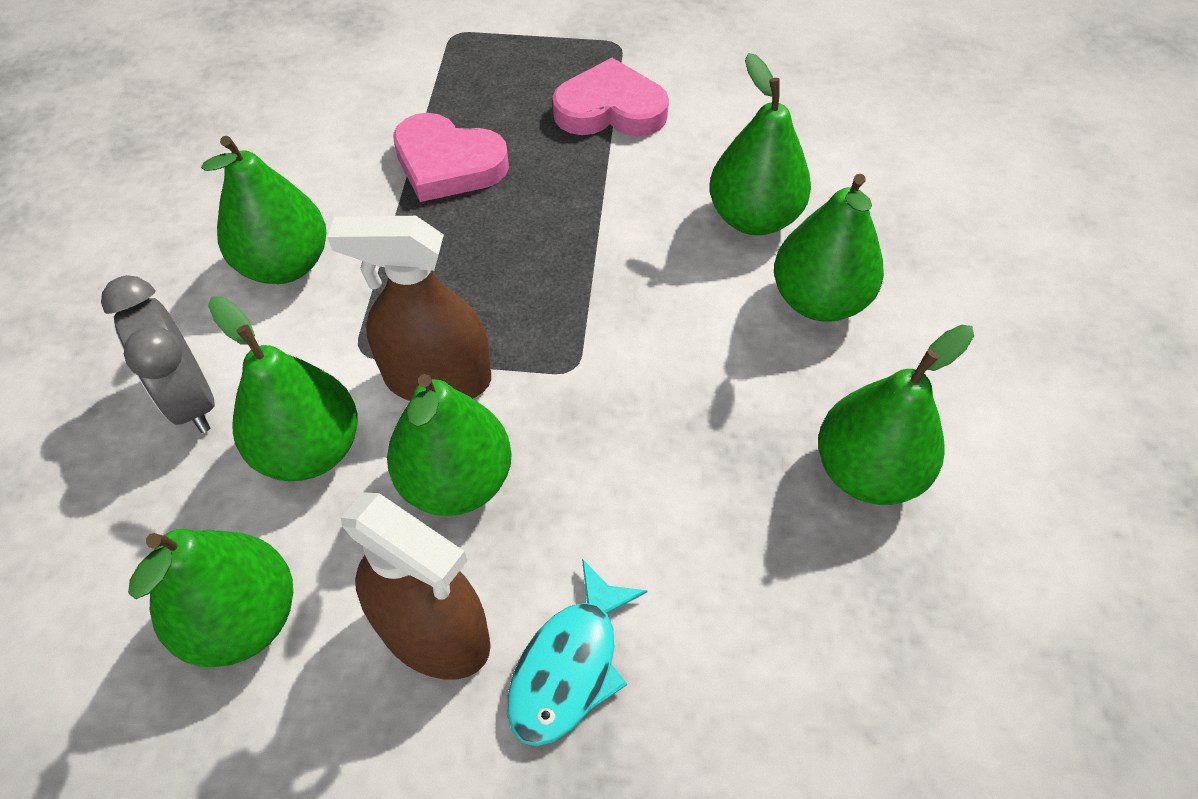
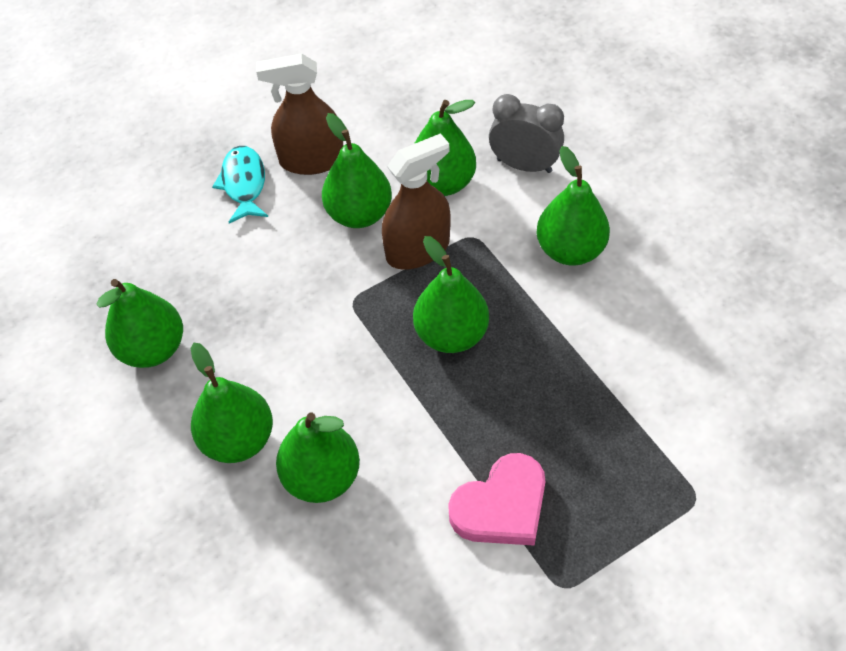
camera: 145 degrees right, 0 degrees up
(242, 618) = (395, 118): green pear -> green pear (451, 334)
(448, 164) = (560, 376): pink heart -> none

